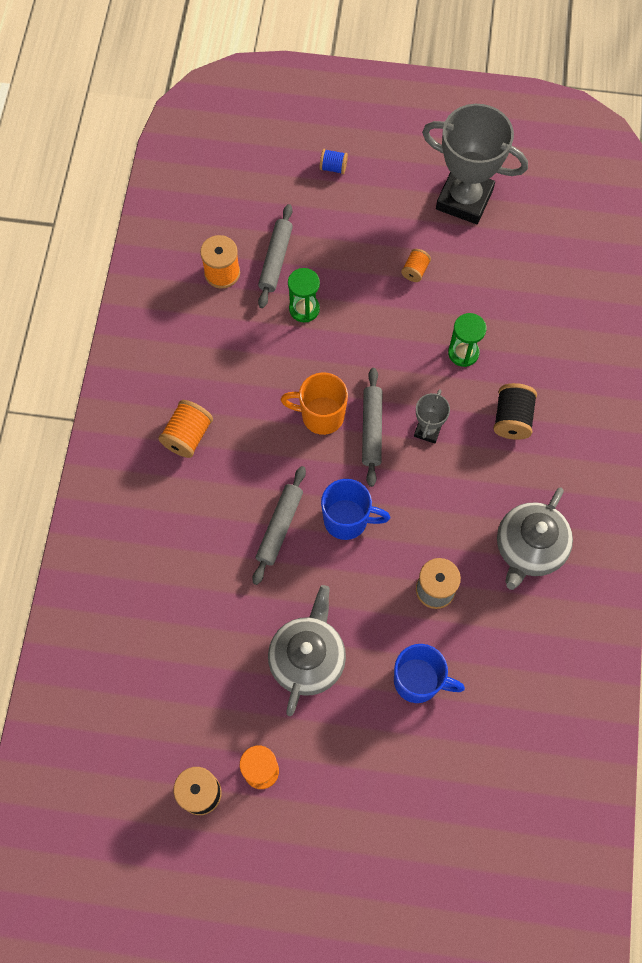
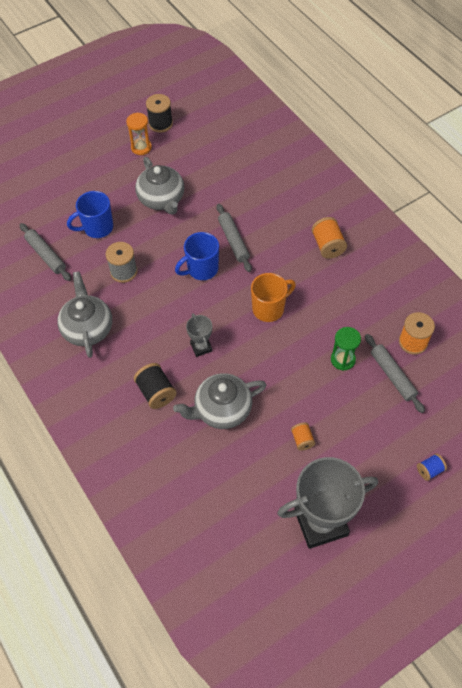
camera: 140 degrees right, 10 degrees down
(371, 429) = (233, 323): grey rolling pin -> grey rolling pin (46, 255)
(463, 353) = (221, 409): green hourglass -> grey teapot

